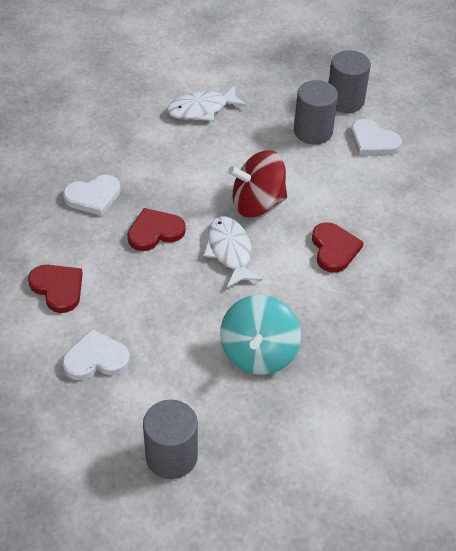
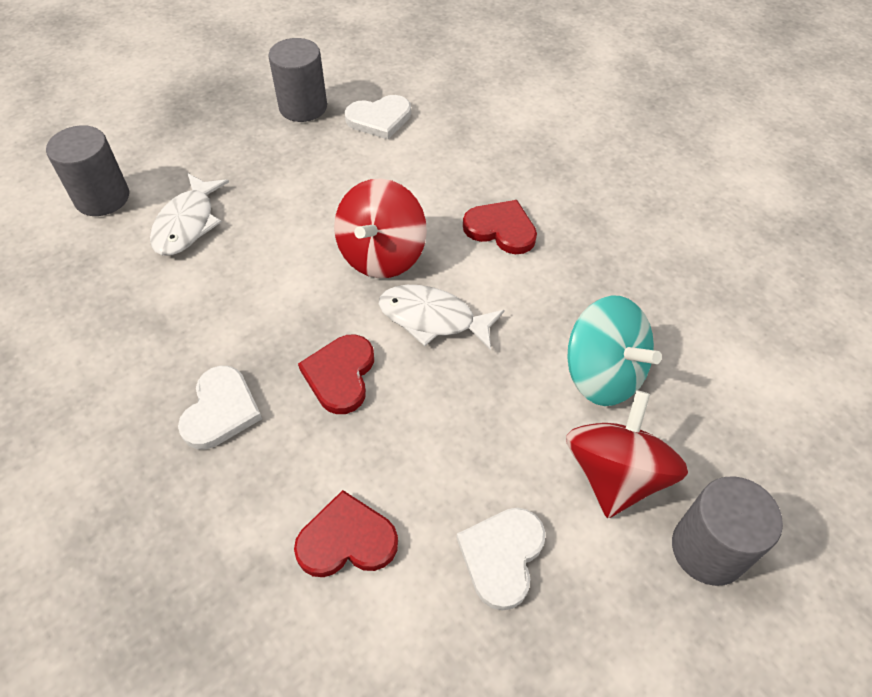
camera: 55 degrees left, 5 degrees up
(188, 390) = (615, 475): none -> red spinning top
(313, 132) = (321, 154): grey cylinder -> grey cylinder (102, 198)

